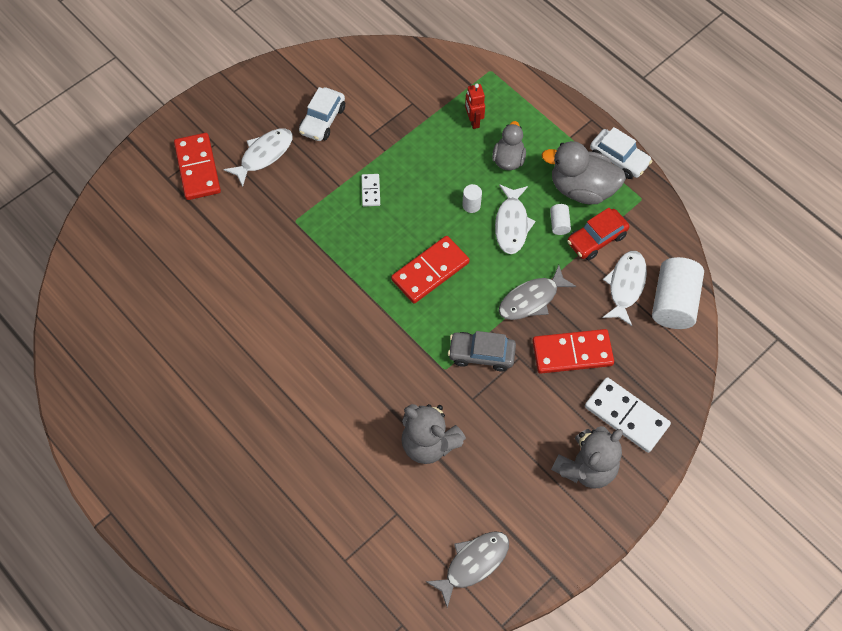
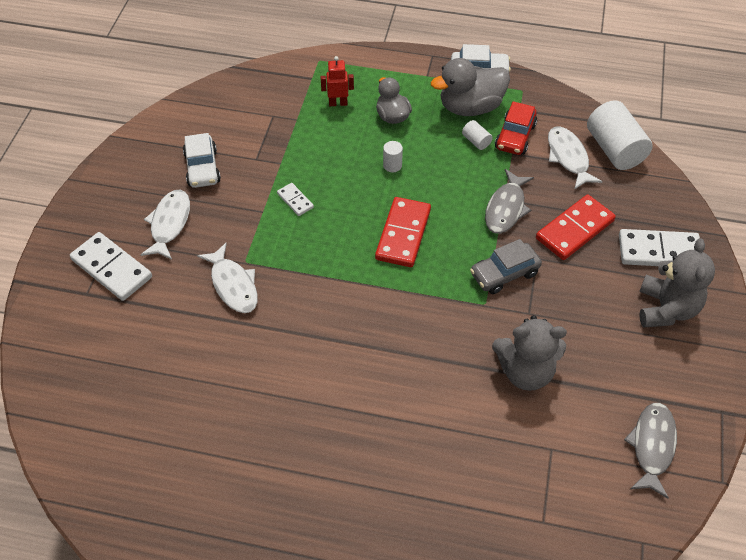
camera: 35 degrees left, 10 degrees down
(197, 168) = (111, 268): red domino -> white domino
(473, 121) = (338, 103): red robot -> red robot turned 135 degrees clockwise
(511, 224) = (438, 162): white fish -> white fish (233, 285)

